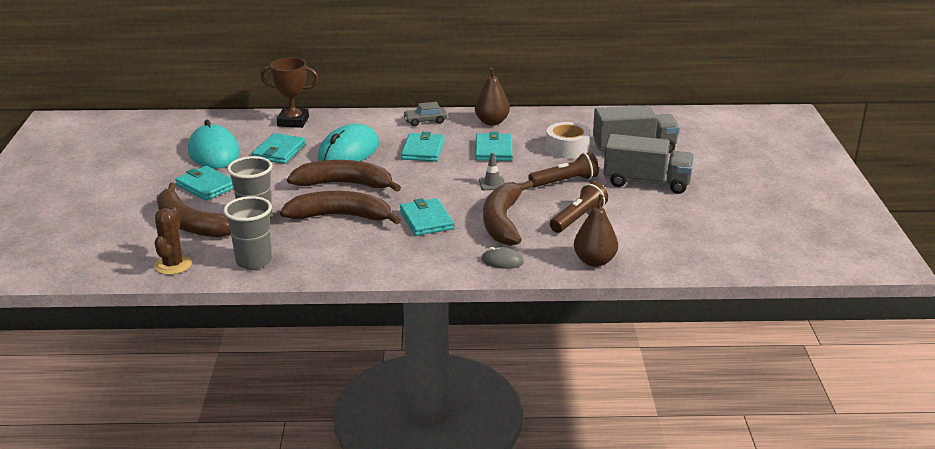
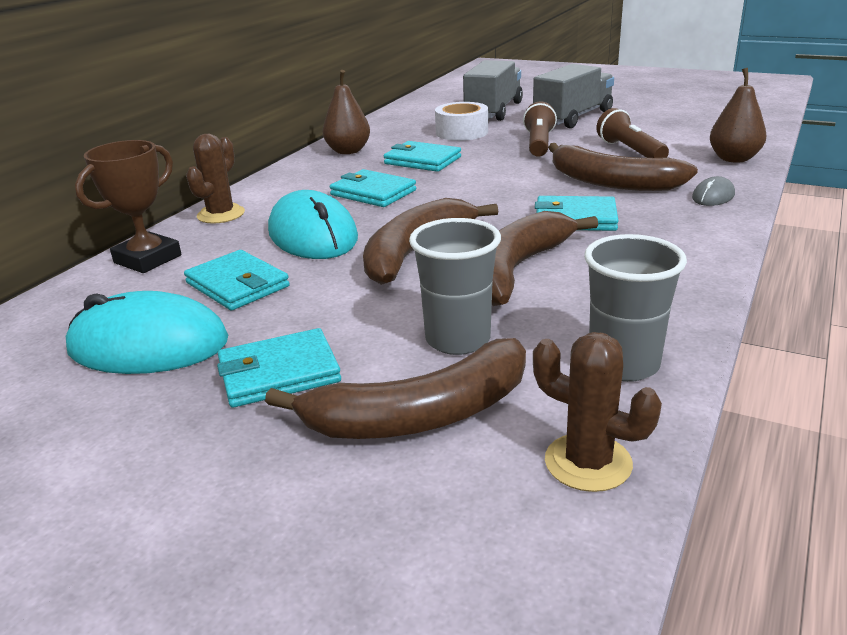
camera: 60 degrees left, 0 degrees up
(359, 119) = (221, 214): none -> brown cactus
(425, 121) = (292, 180): grey car -> none
(492, 184) = (509, 173): grey traffic cone -> none

